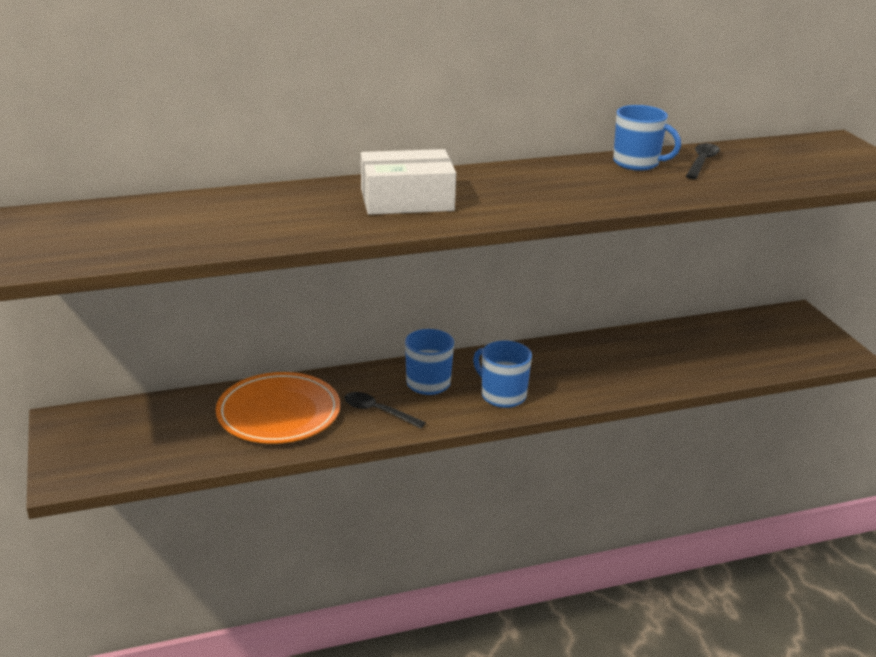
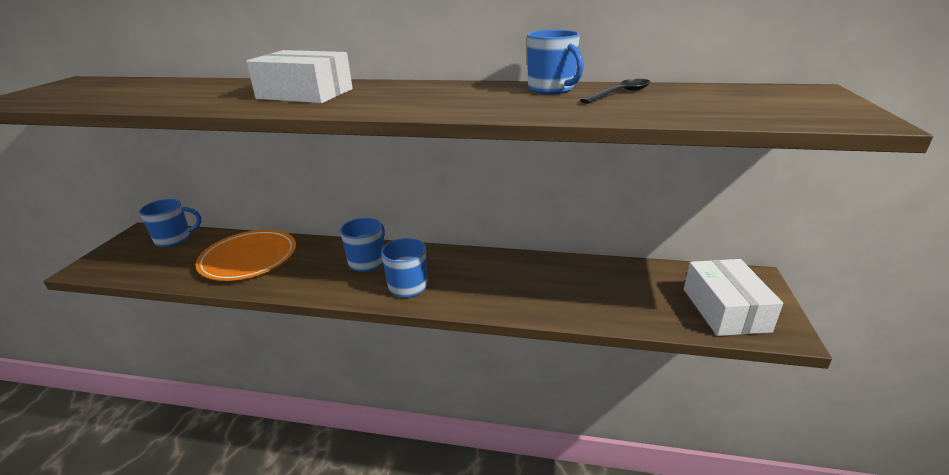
camera: 30 degrees right, 0 degrees up
(134, 416) = (174, 239): none -> blue mug
(377, 411) = (307, 274): black spoon -> none
(793, 346) = (725, 309): none -> white box

